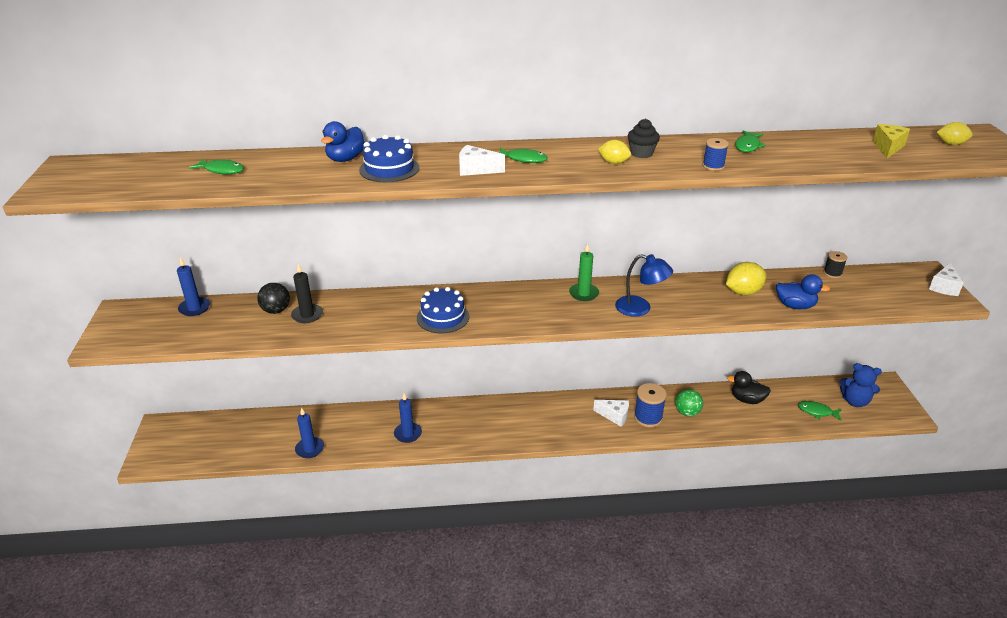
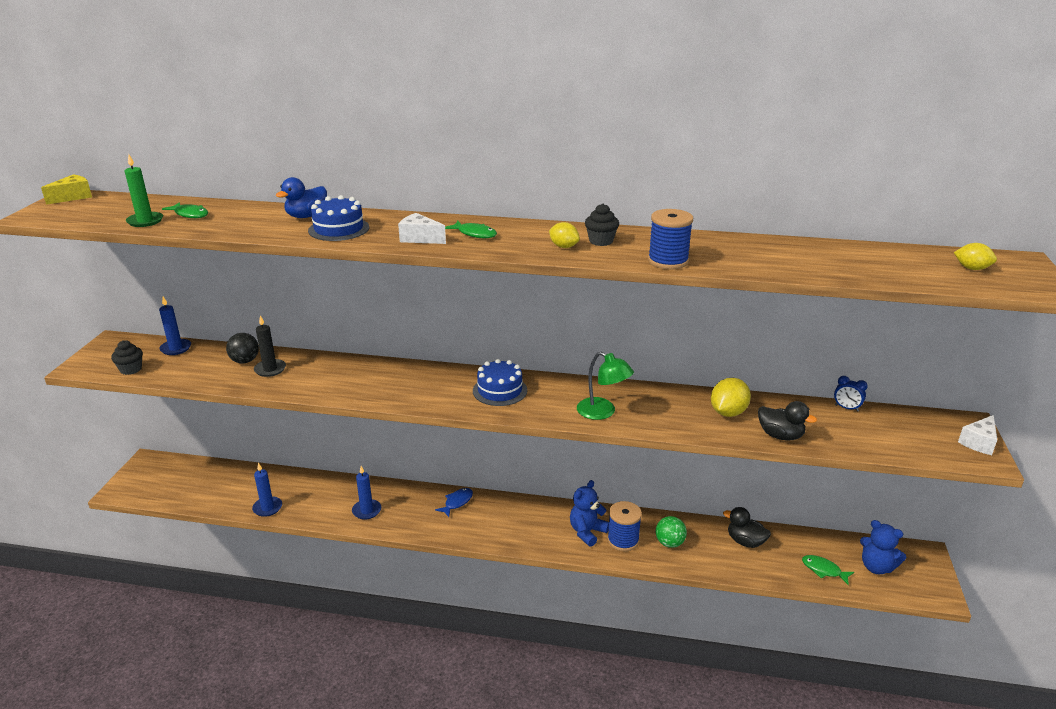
camera: 15 degrees right, 5 degrees down
(160, 337) = (131, 369): none -> black cupcake
(443, 317) = (395, 390): blue cake -> blue cake (500, 390)
(488, 410) = (457, 502): none -> blue fish
(584, 293) = (551, 389): green candle -> green candle (145, 221)
(614, 416) = (587, 532): white cheese -> blue teddy bear
(640, 308) = (603, 412): blue lamp -> green lamp
(713, 166) = (668, 261): blue spool -> blue spool, size x1.69
(743, 292) = (728, 412): yellow lemon -> yellow lemon turned 45 degrees counterclockwise
(748, 146) = (724, 246): green fish -> none
(795, 306) = (780, 436): blue duck -> black duck
(832, 273) = (846, 408): black spool -> blue clock
(888, 147) = (889, 264): yellow cheese -> yellow cheese (73, 197)

